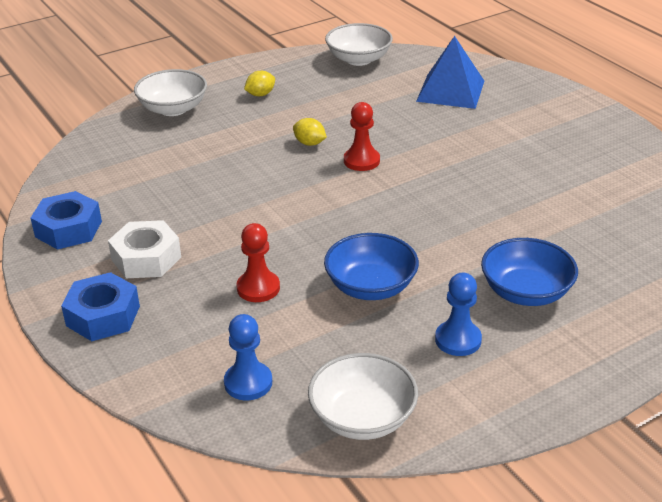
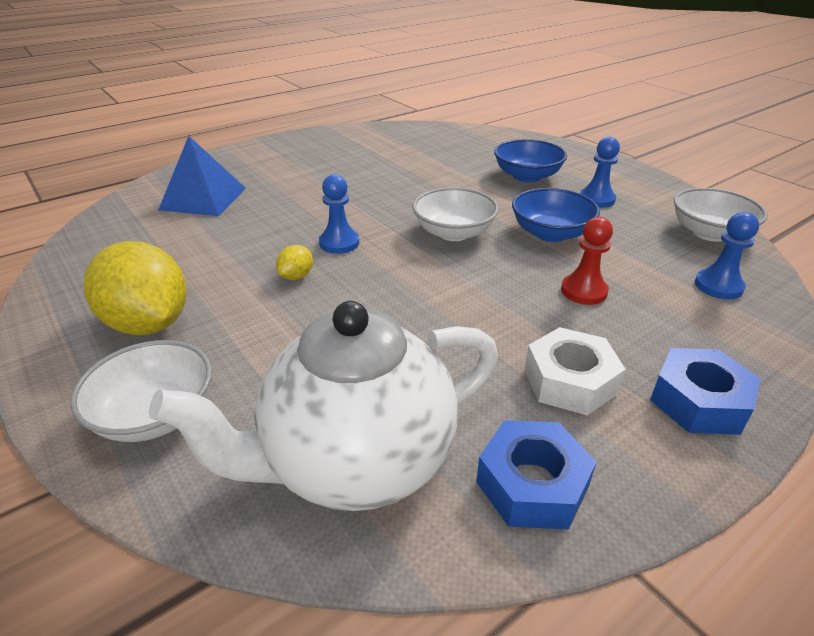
camera: 95 degrees left, 0 degrees up
(112, 171) = (355, 461): none -> white teapot
(260, 94) = (149, 324): yellow lemon -> yellow lemon, size x2.32
(358, 59) = (89, 251): white bowl -> white bowl (453, 232)
(361, 161) = (339, 243): red pawn -> blue pawn

